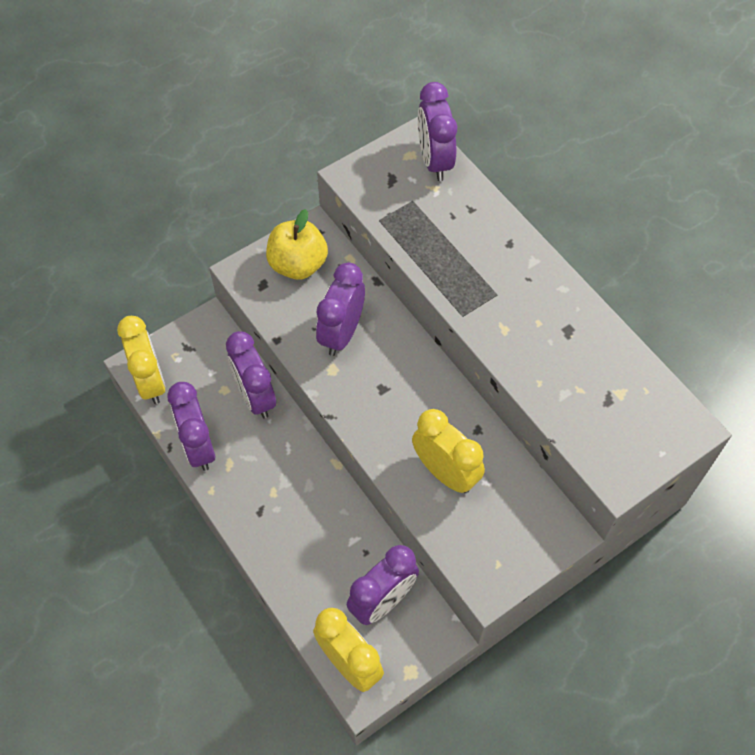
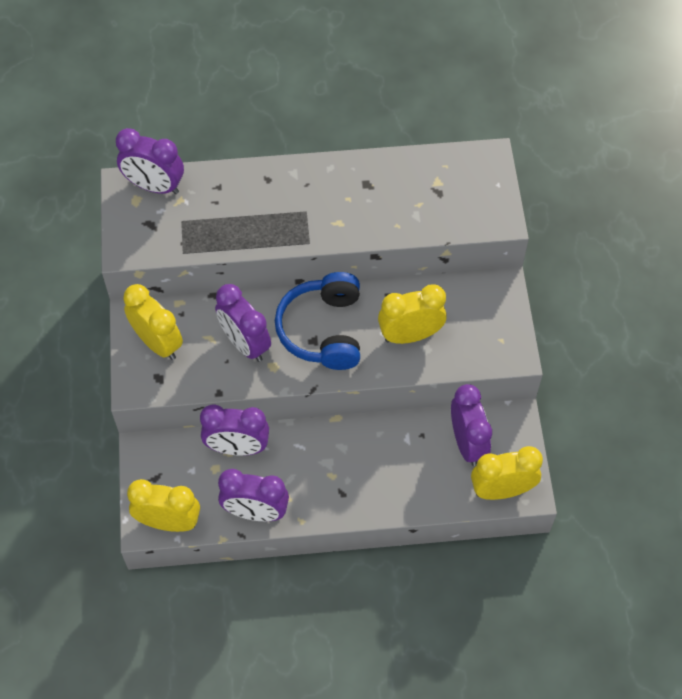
camera: 60 degrees left, 0 degrees up
(298, 264) = (158, 343): yellow apple -> yellow clock
(399, 391) = (323, 330): none -> blue headphones

